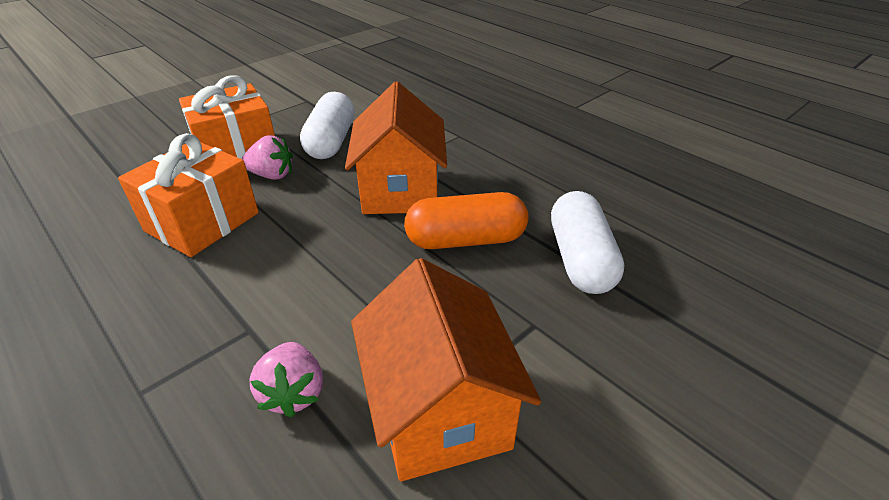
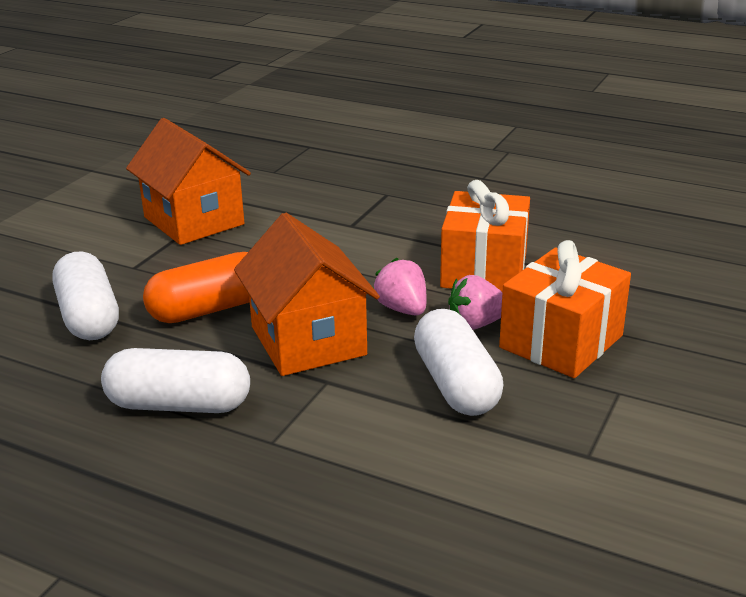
camera: 160 degrees right, 10 degrees down
(293, 393) = (292, 210): pink strawberry -> pink strawberry (402, 309)
(509, 165) = (179, 405): none -> white capsule

